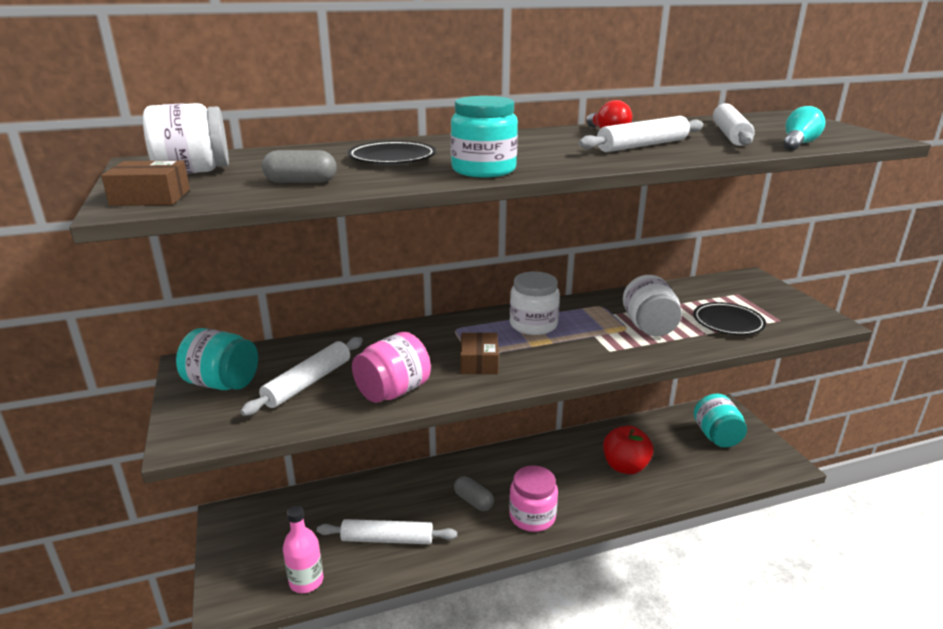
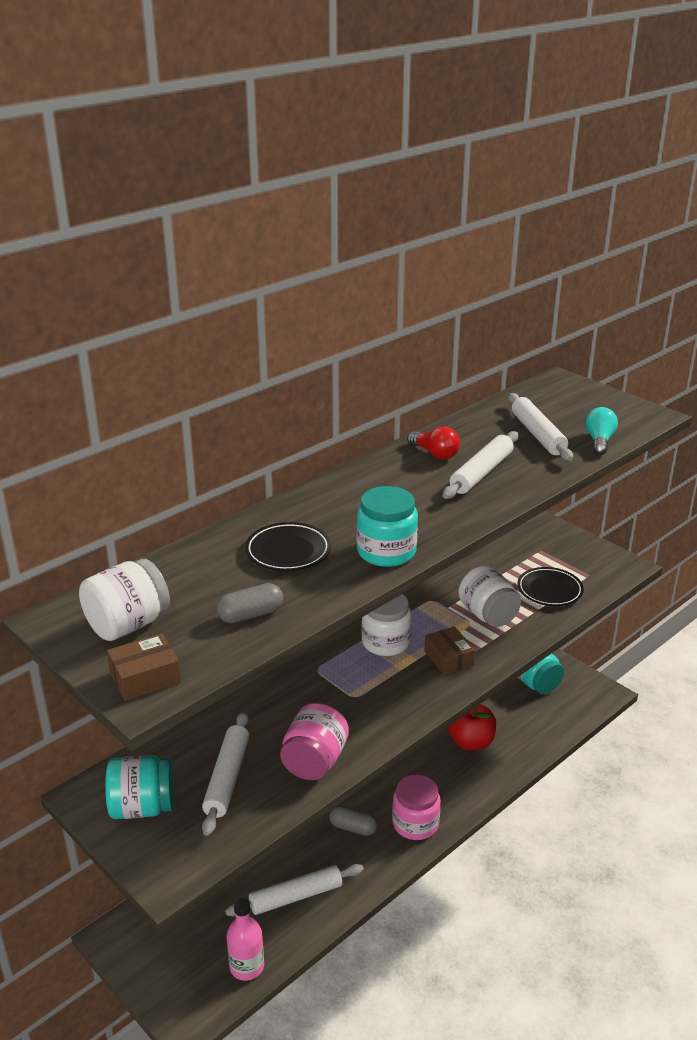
camera: 25 degrees left, 5 degrees up
(479, 362) = (367, 703): brown box -> brown box (448, 658)

